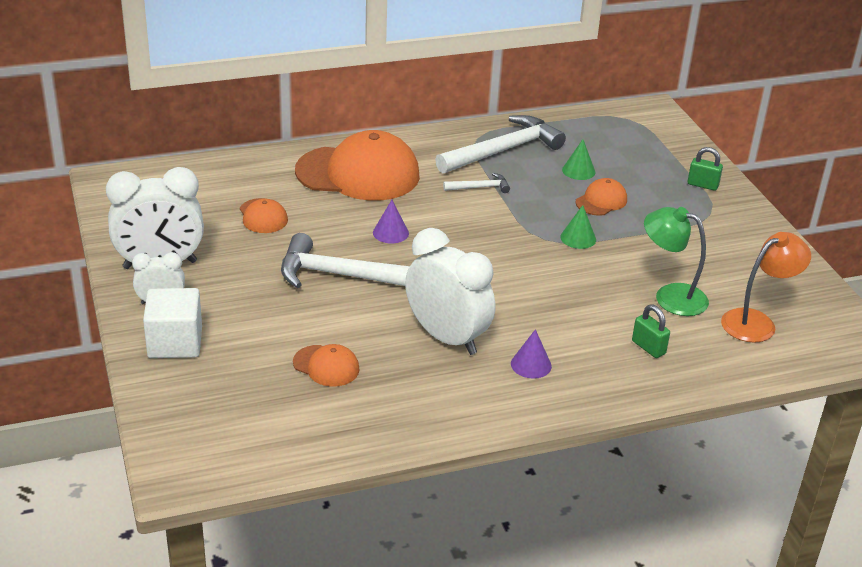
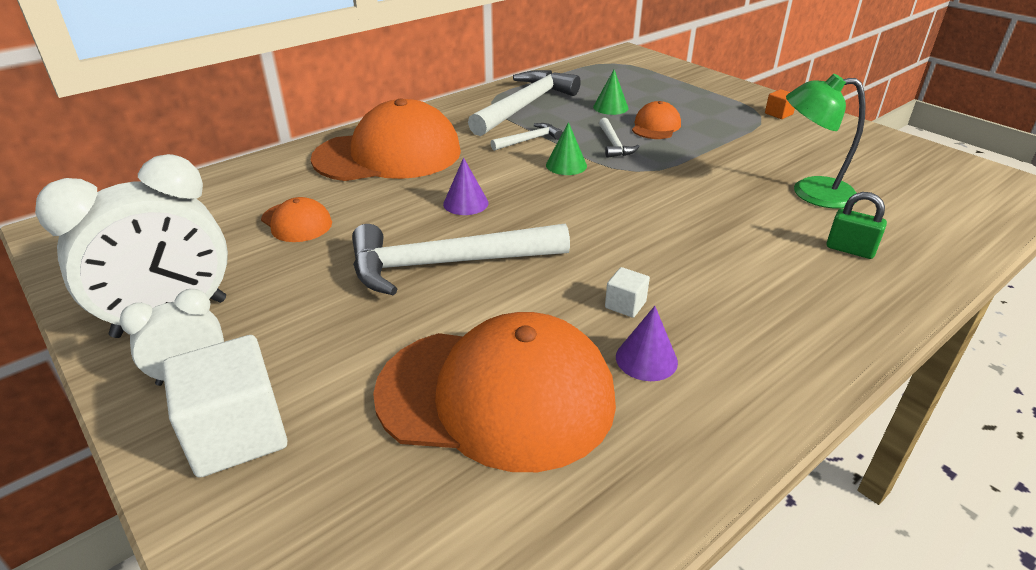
camera: 20 degrees left, 0 degrees up
(326, 366) = (496, 396): orange cap -> orange cap, size x2.19
(447, 338) = (625, 305): white clock -> white cube
(531, 365) = (752, 308): purple cone -> purple cone (646, 359)
(548, 210) = (613, 144): none -> white hammer
(578, 238) = (667, 162): green cone -> green cone (566, 165)
(702, 185) = (729, 96): green padlock -> none
(729, 216) = (778, 114): none -> orange cube
(757, 322) = (914, 195): orange lamp -> none

